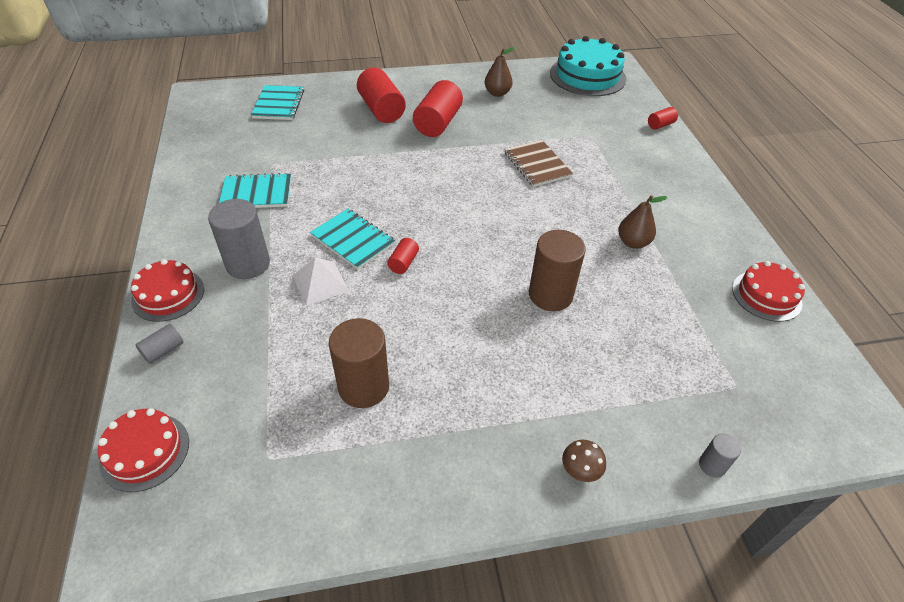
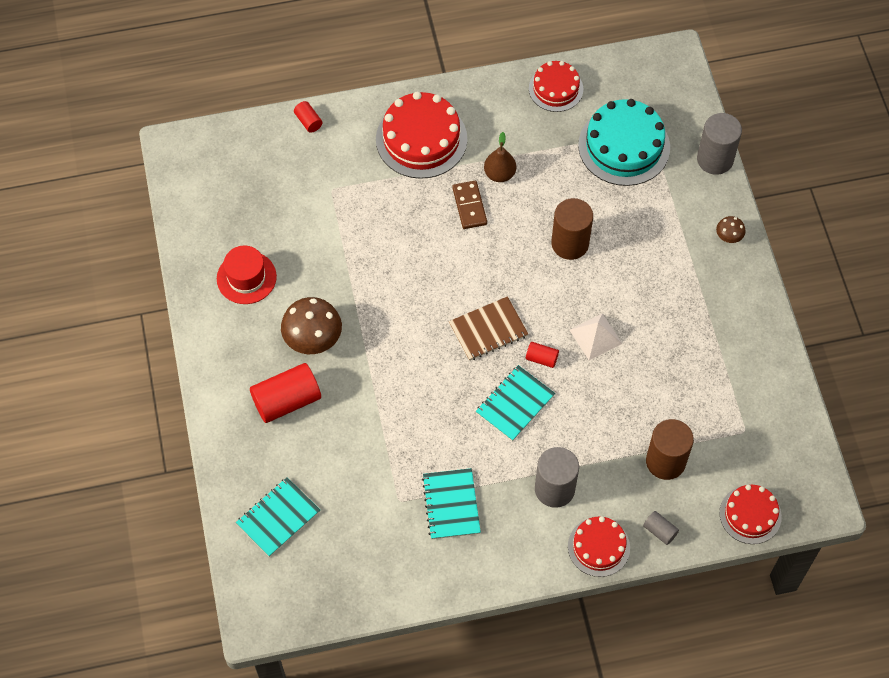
camera: 90 degrees left, 15 degrees up
(278, 104) = (278, 518): turquoise notebook -> turquoise notebook turned 45 degrees counterclockwise
(320, 283) = (572, 423): white pyramid -> white pyramid (595, 336)
(363, 387) = (678, 376): brown cylinder -> brown cylinder (665, 461)
(438, 123) = (313, 339): red cylinder -> brown mushroom
(497, 93) = (246, 278): brown pear -> red hat
(537, 165) = (387, 243): brown notebook -> brown notebook (488, 329)
(587, 76) = (204, 179): turquoise cake -> turquoise cake (624, 146)
(588, 218) = (469, 206): none -> brown domino
(661, 189) = (421, 139): none -> red cake
(712, 465) = (715, 159): grey cylinder -> grey cylinder, size x2.06

